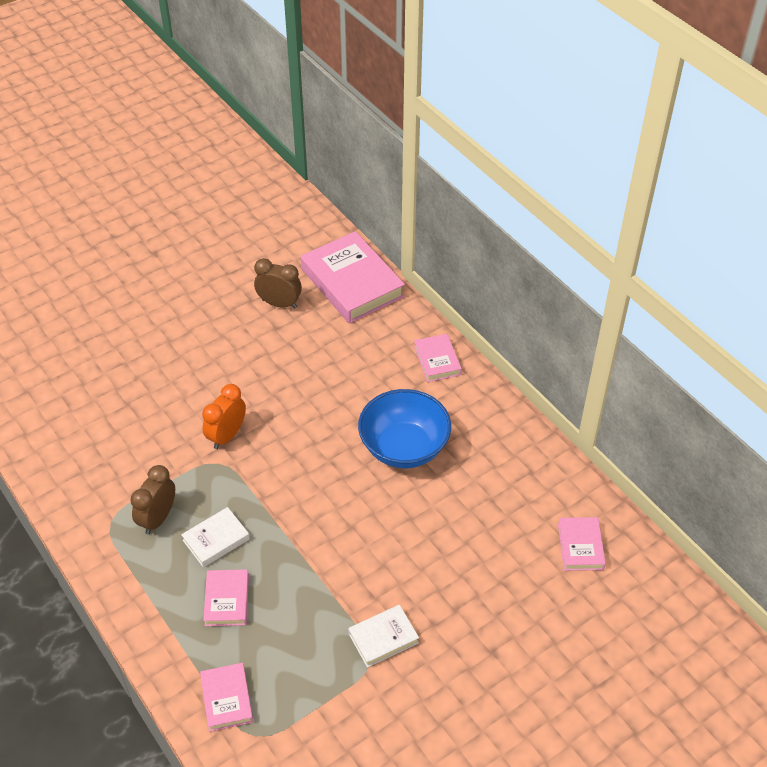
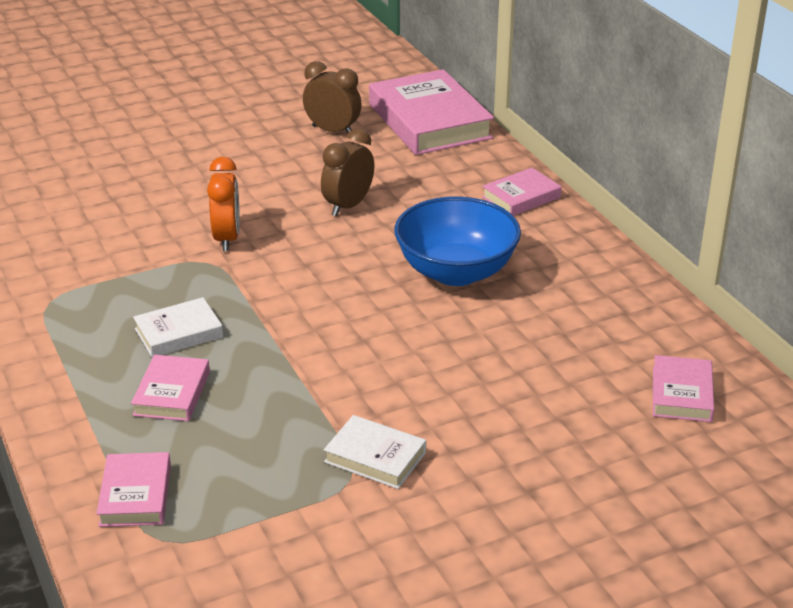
camera: 10 degrees right, 15 degrees down
(158, 518) = (111, 305): brown clock -> brown clock (348, 206)
(227, 436) = (227, 238): orange clock -> orange clock turned 135 degrees clockwise
(383, 638) = (375, 457): white book -> white book turned 45 degrees clockwise
(437, 360) = (521, 197): pink book -> pink book turned 60 degrees clockwise

